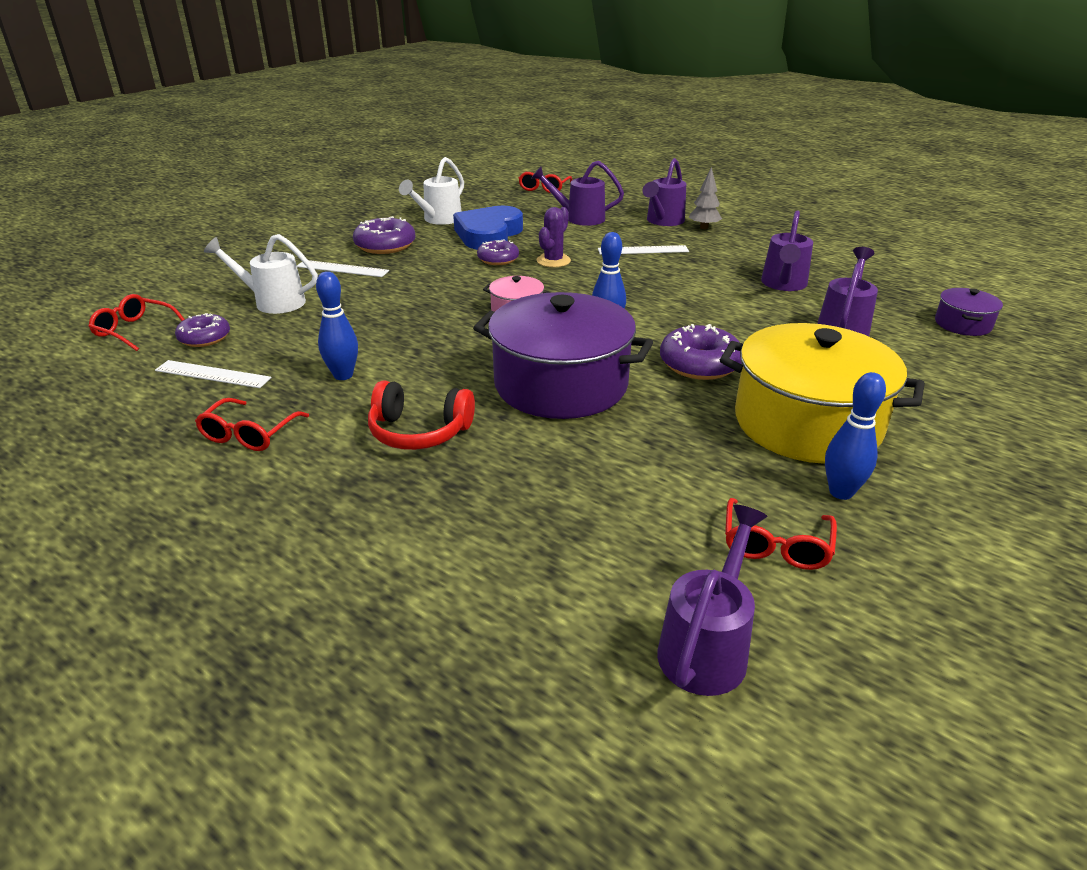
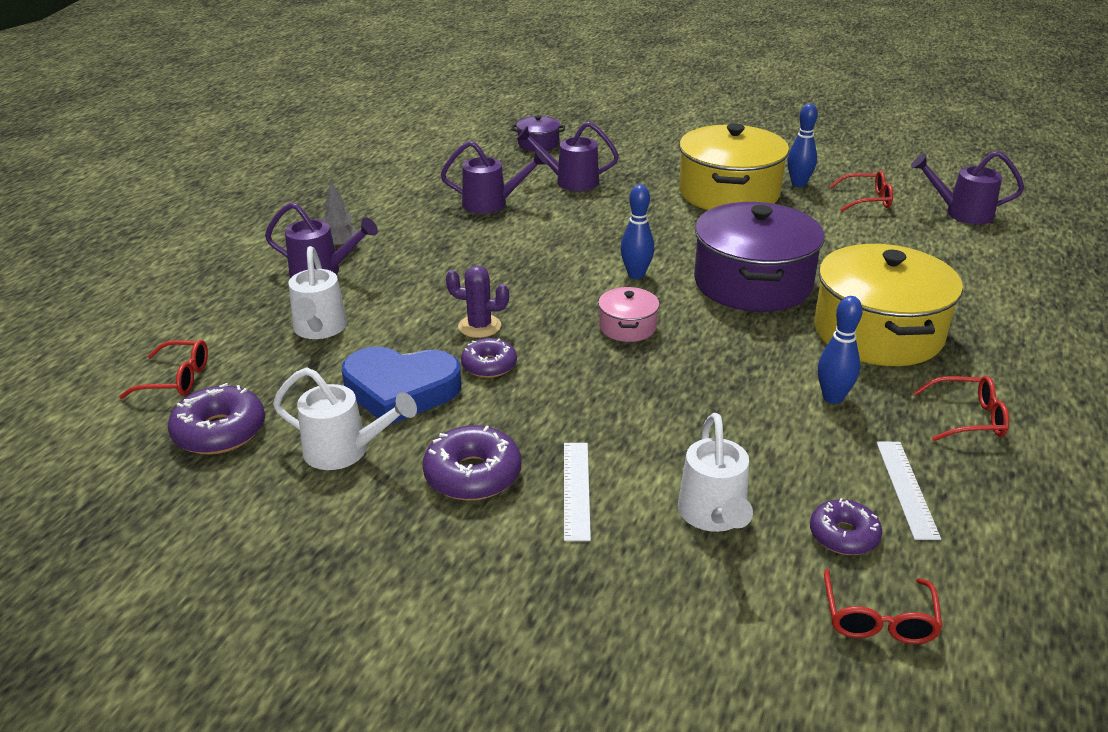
camera: 105 degrees left, 0 degrees up
(419, 432) = (878, 332): red headphones -> yellow pot
(579, 218) = (319, 329): purple watering can -> white watering can
(643, 250) = (425, 276): white ruler -> none
(699, 364) = (673, 231): purple donut -> purple donut (220, 432)

